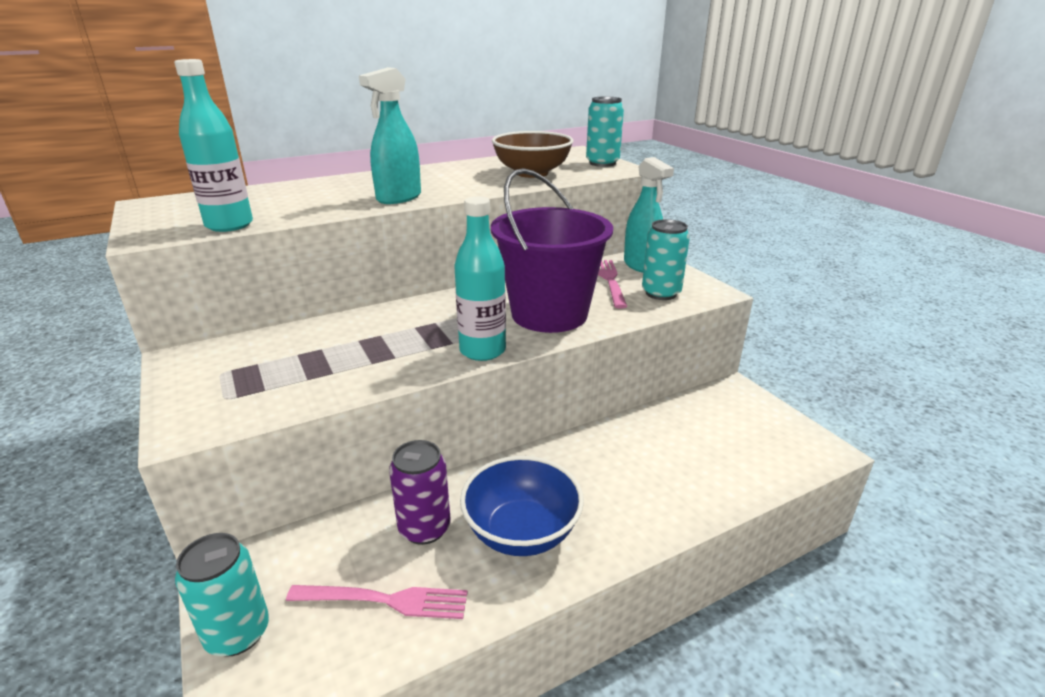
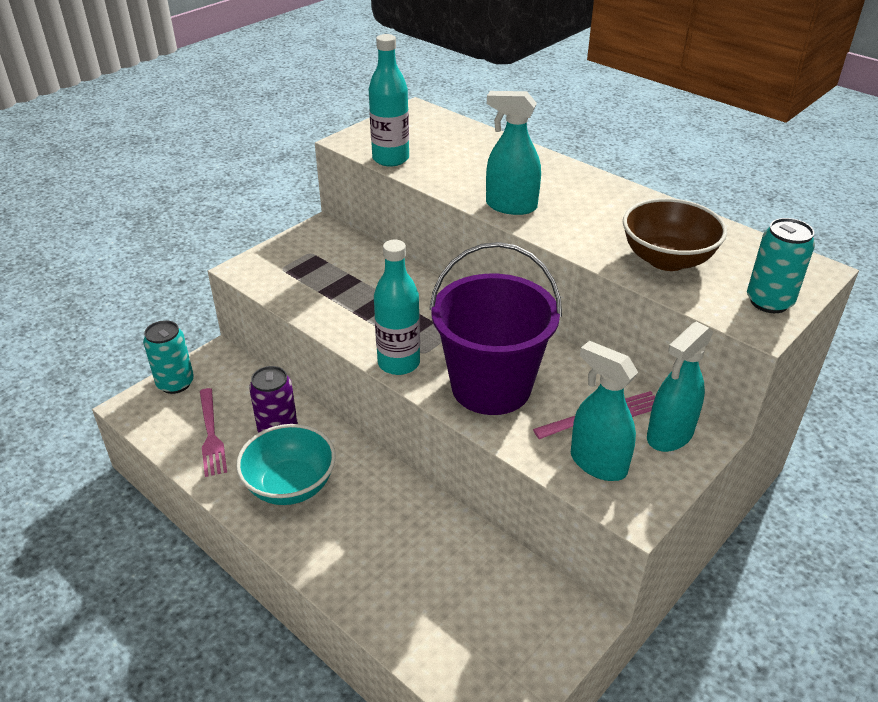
camera: 70 degrees right, 10 degrees up
(521, 532) = (290, 485): blue bowl -> turquoise bowl
(661, 293) = (598, 463): turquoise can -> turquoise spray bottle

